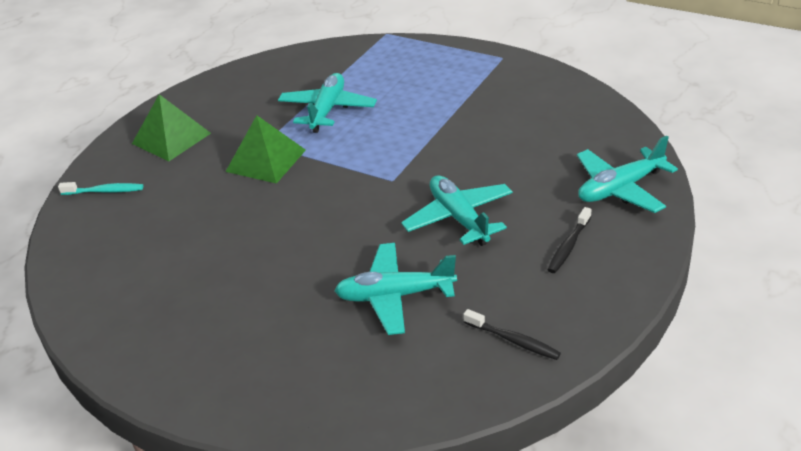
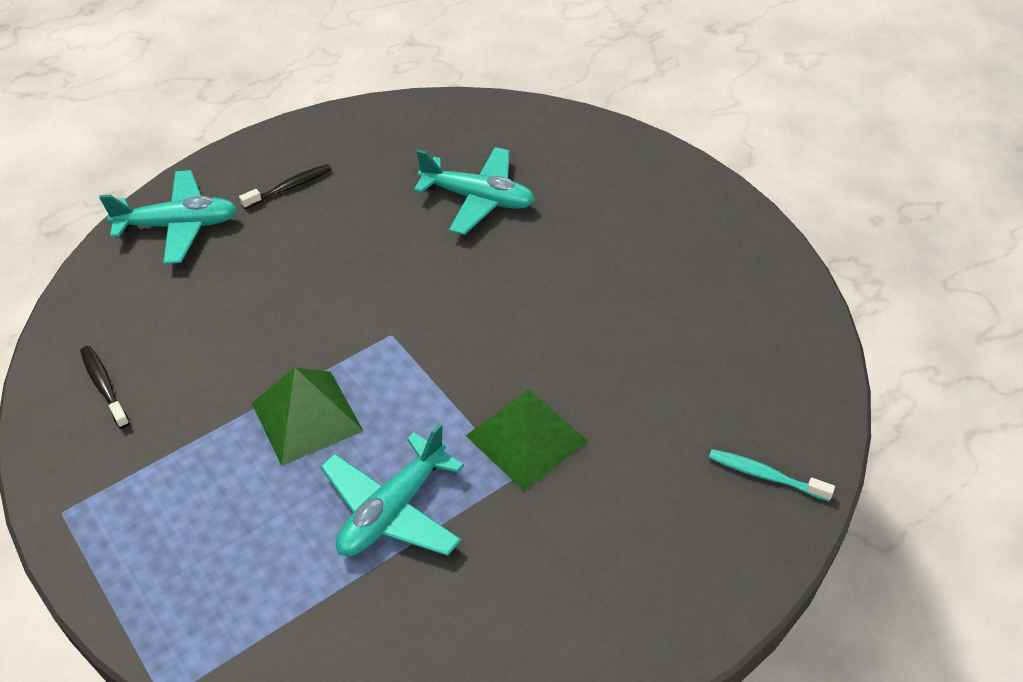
camera: 160 degrees left, 10 degrees up
(171, 138) = (651, 555): green pyramid -> green pyramid (306, 417)
(459, 218) = (360, 255): turquoise plane -> none
(514, 340) = (409, 130): black toothbrush -> black toothbrush (104, 386)

